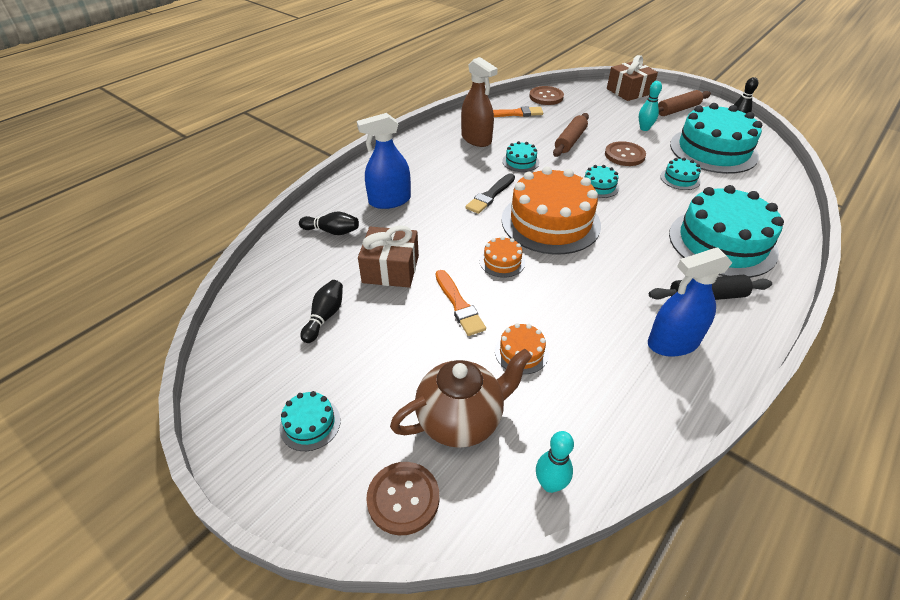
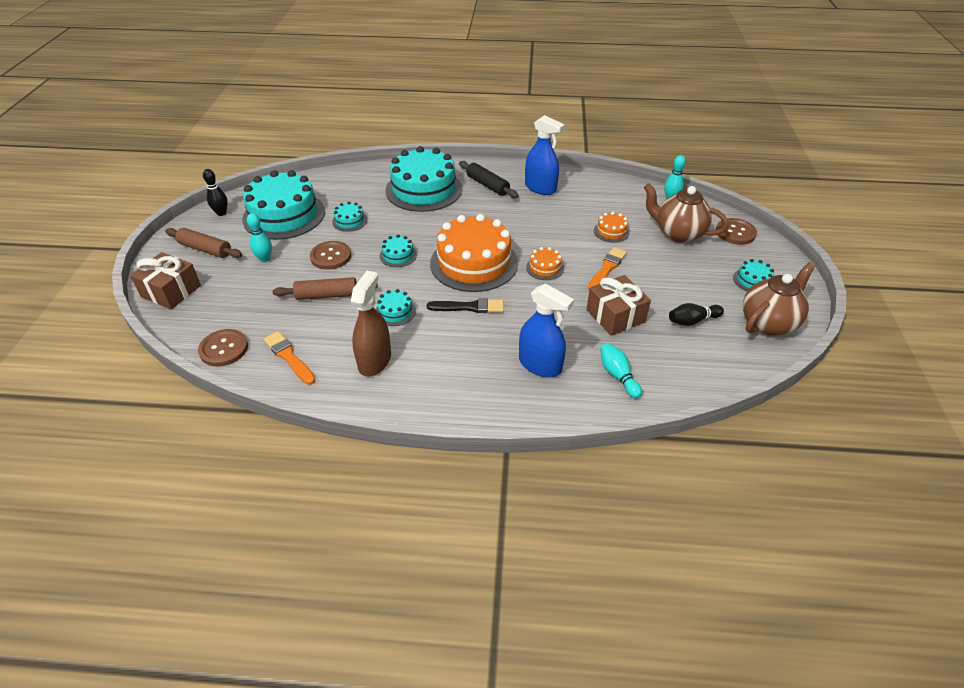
camera: 125 degrees left, 0 degrees up
(251, 376) = (768, 323): none -> brown teapot
(332, 231) = (618, 375): black bowling pin -> turquoise bowling pin

